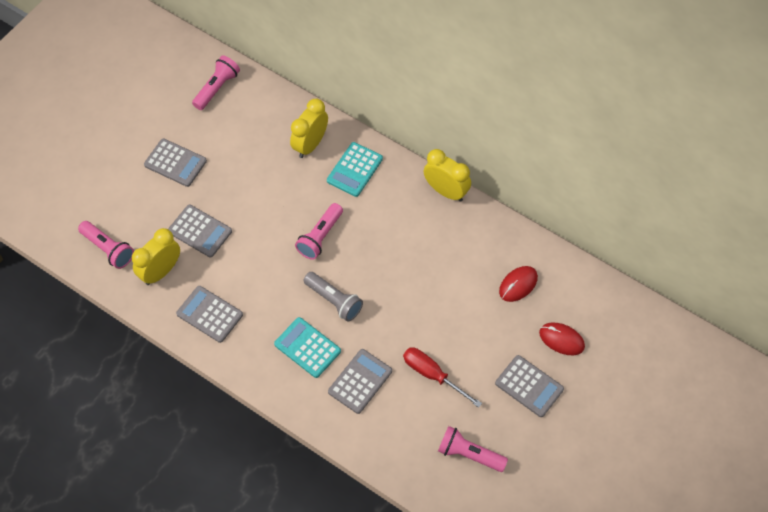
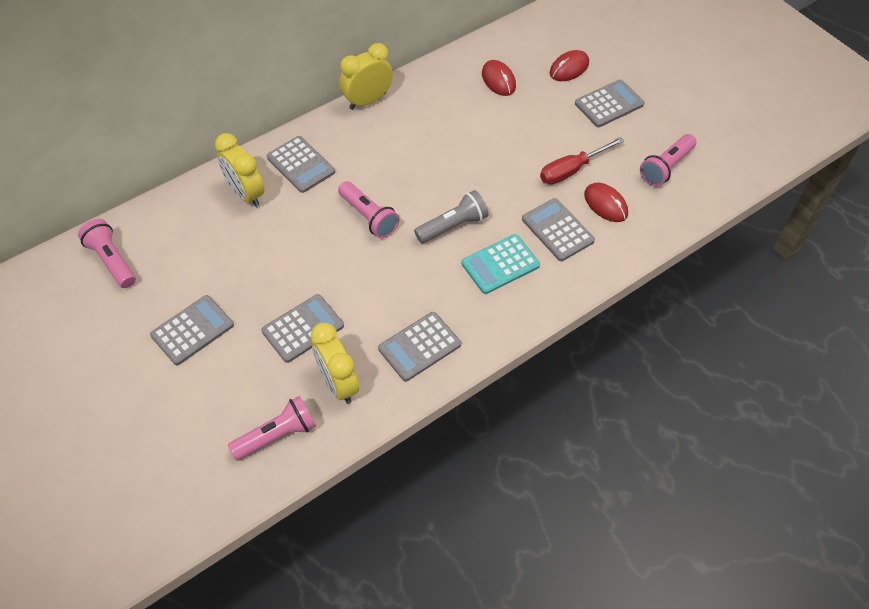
camera: 70 degrees left, 5 degrees down
(354, 170) = (300, 165): turquoise calculator -> grey calculator
(404, 413) = (605, 204): none -> red mouse

